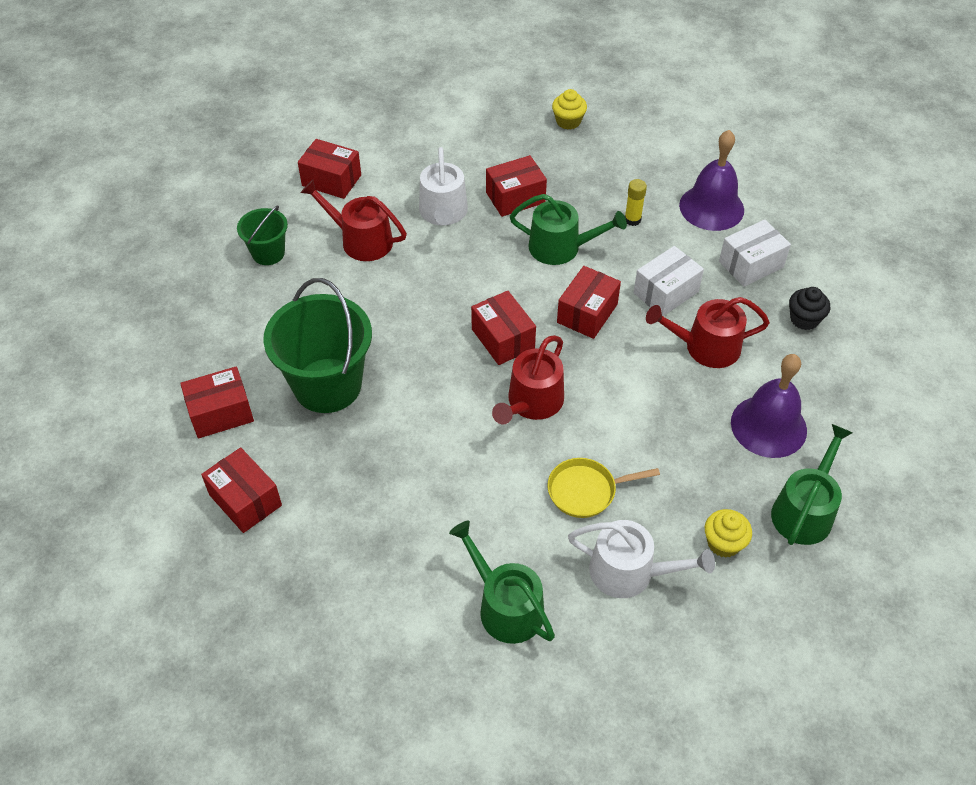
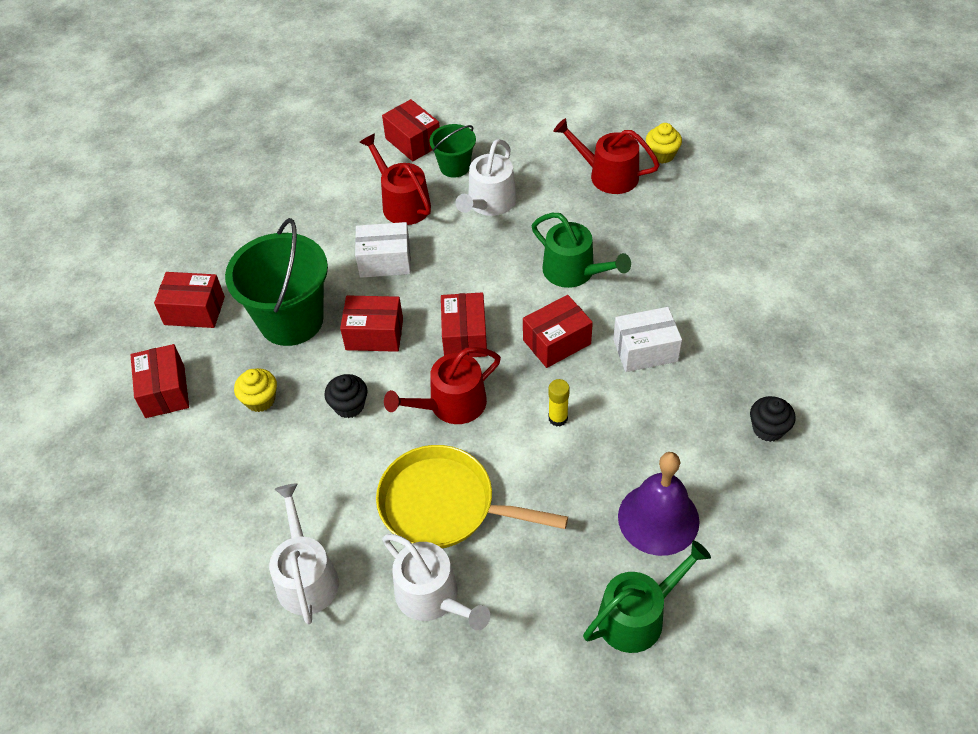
camera: 30 degrees right, 0 degrees up
(268, 253) = (320, 188): green bucket -> green bucket (454, 167)
(439, 440) = (349, 406): none -> black cupcake
(505, 606) = (306, 577): green watering can -> white watering can
(515, 197) = (563, 210): red box -> red box (374, 334)
(586, 491) = (444, 505): yellow pan -> yellow pan, size x1.68
(632, 220) = (660, 269): yellow glue stick -> yellow glue stick (558, 418)
(706, 347) = (648, 417): red watering can -> red watering can (608, 175)
(711, 207) = (748, 284): purple bell -> none
(723, 543) = (537, 610): yellow cupcake -> yellow cupcake (260, 400)
(751, 264) = (749, 354): white box -> white box (385, 261)

